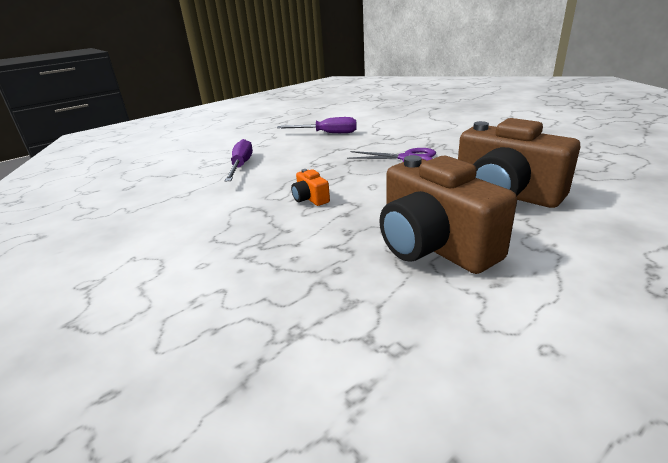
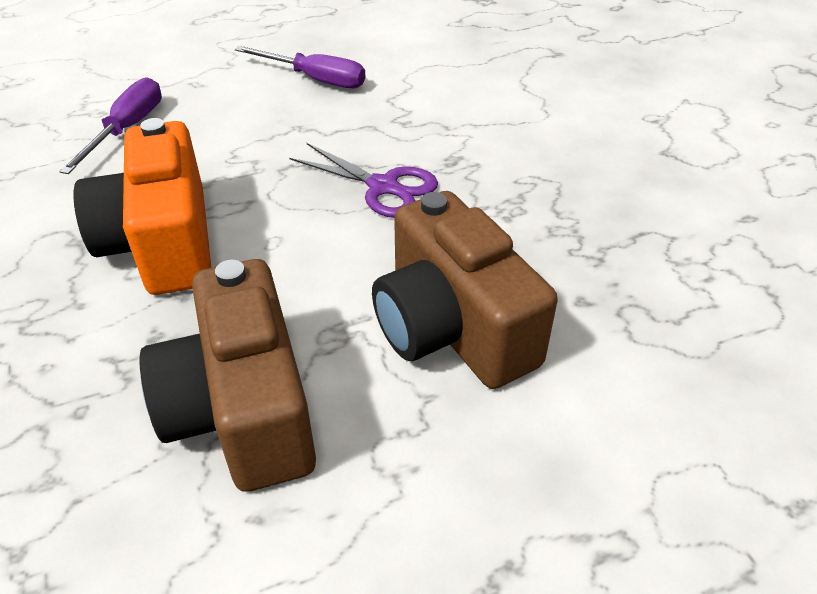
camera: 15 degrees right, 15 degrees up
(310, 199) = (162, 243): orange camera -> orange camera, size x2.38

